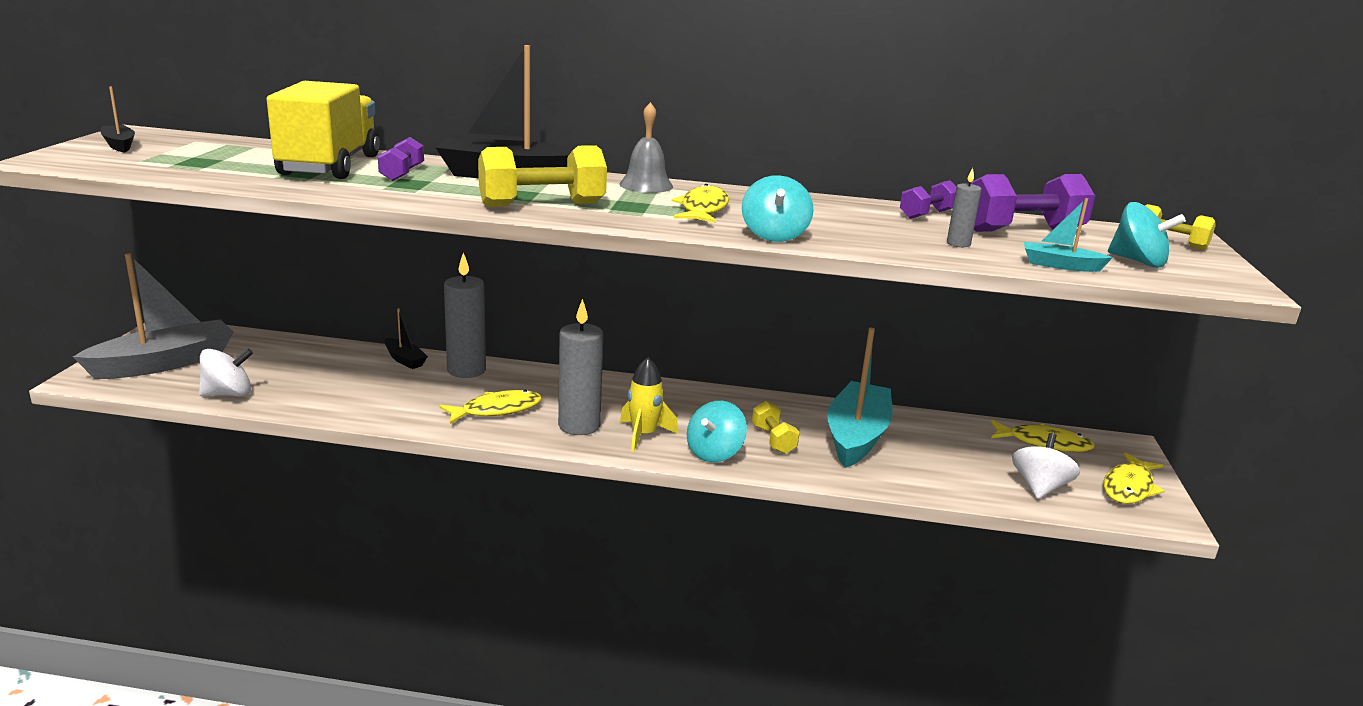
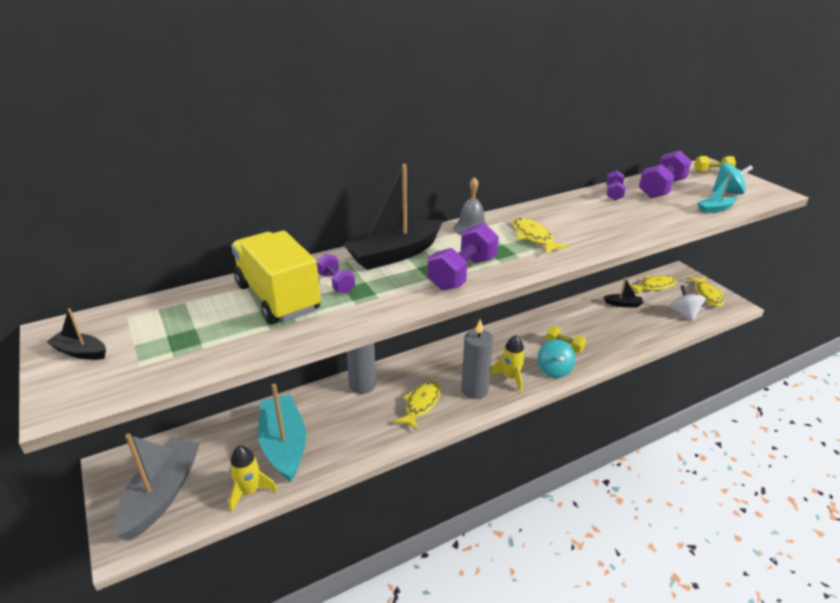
camera: 35 degrees left, 10 degrees up
(228, 394) = (250, 491): white spinning top -> yellow rocket
(404, 360) = (316, 397): black boat -> black boat (623, 304)
(542, 205) = (462, 273): yellow dumbbell -> purple dumbbell
(774, 235) = (597, 243): turquoise spinning top -> none
(856, 436) = (591, 323): turquoise boat -> turquoise boat (284, 445)
(958, 244) = (662, 211): grey candle -> none

